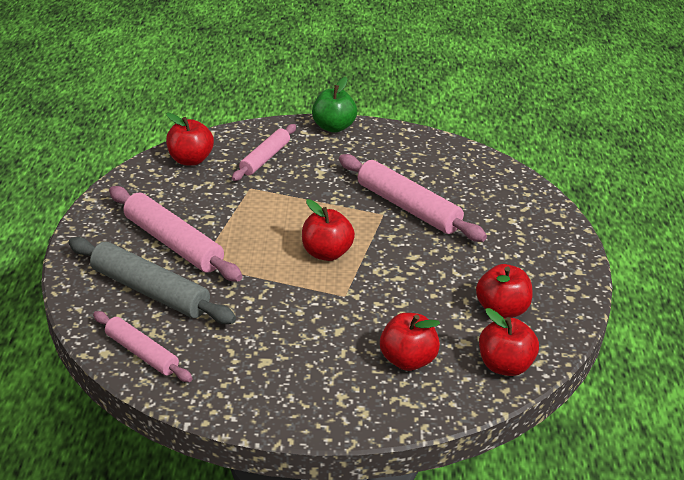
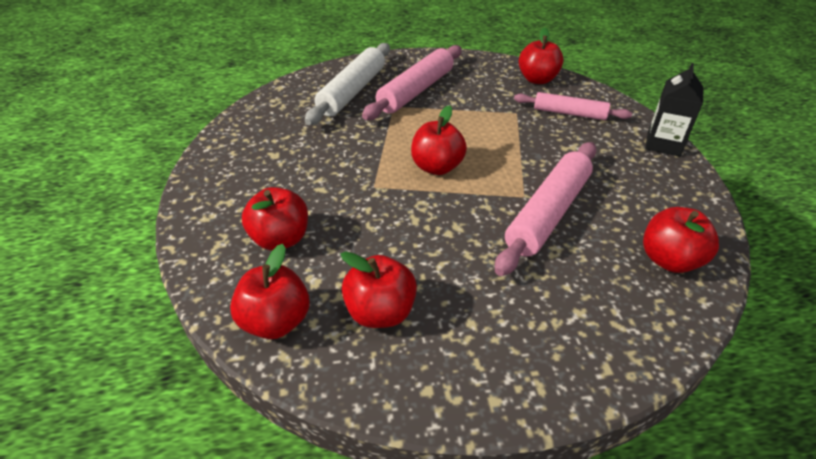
camera: 80 degrees right, 5 degrees up
(142, 353) = (280, 100): pink rolling pin -> none
(150, 291) = (352, 91): grey rolling pin -> white rolling pin
(333, 127) = (663, 144): green apple -> black carton
(470, 170) = (669, 260): none -> red apple

